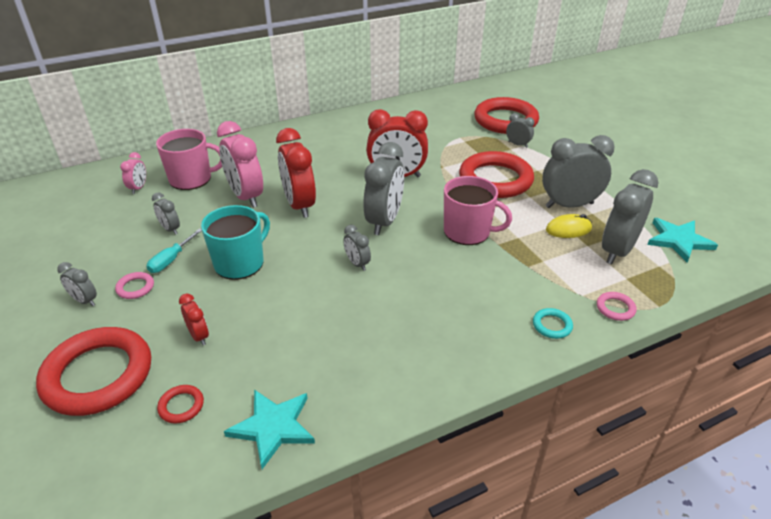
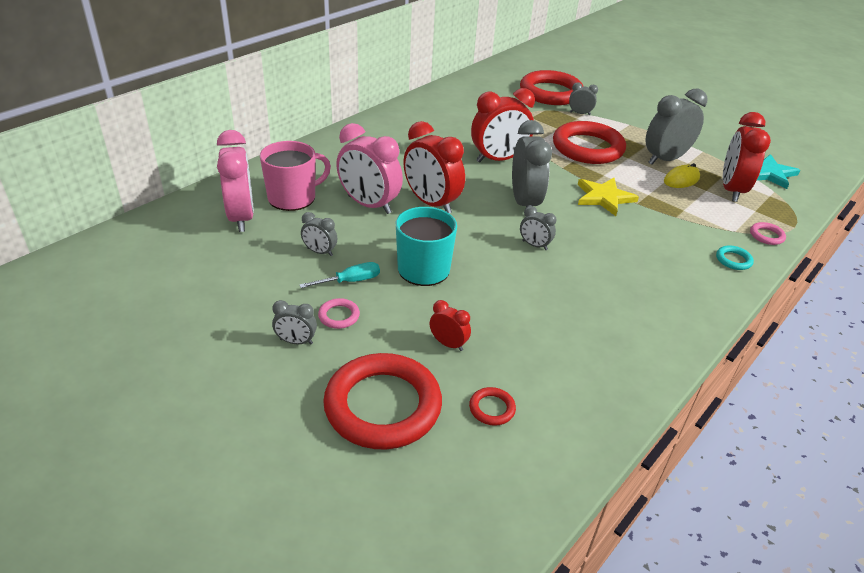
camera: 25 degrees left, 0 degrees up
(138, 188) = (241, 217): pink clock -> pink clock, size x2.05
(171, 260) = (350, 281): turquoise screwdriver -> turquoise screwdriver turned 120 degrees counterclockwise
(273, 427) = (590, 401): turquoise star -> none
(468, 231) = (604, 197): pink mug -> yellow star
(617, 251) = (731, 190): grey clock -> red clock

